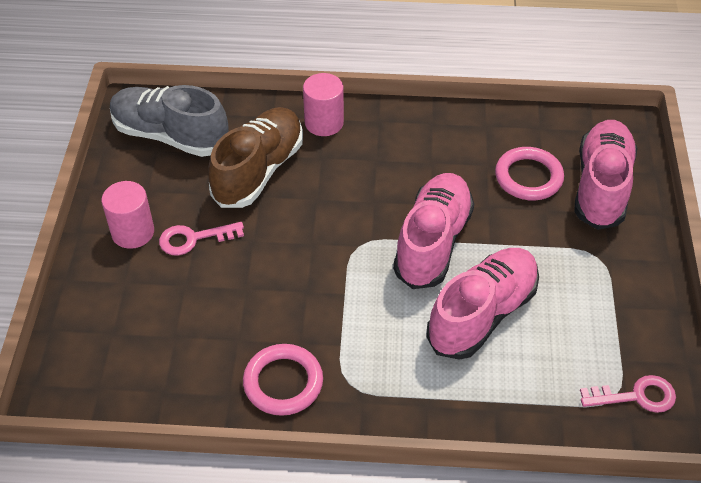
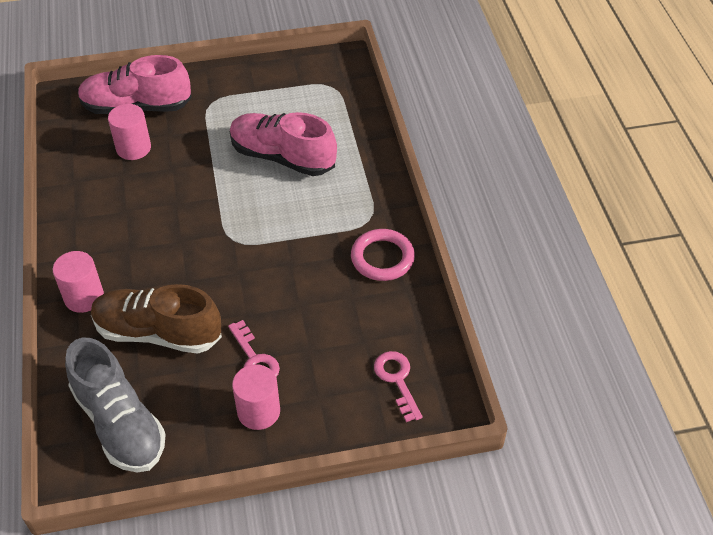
camera: 105 degrees left, 0 degrees up
(170, 135) = (120, 423): grey shoe -> grey shoe turned 45 degrees counterclockwise
(433, 242) = (218, 195): pink shoe -> none
(528, 177) = (133, 148): pink ring -> pink cylinder
(636, 396) = (327, 77): pink key -> pink key (397, 380)

